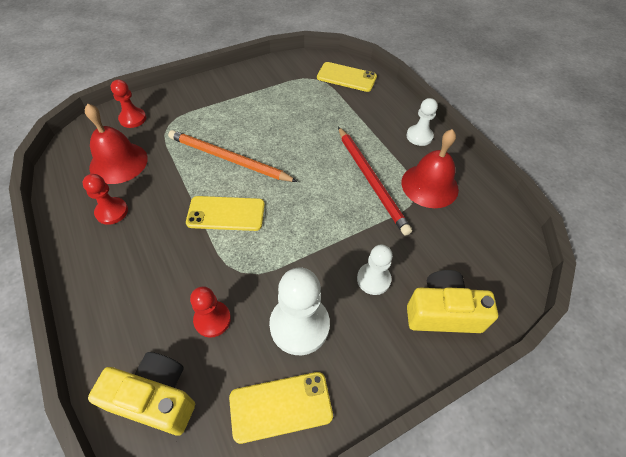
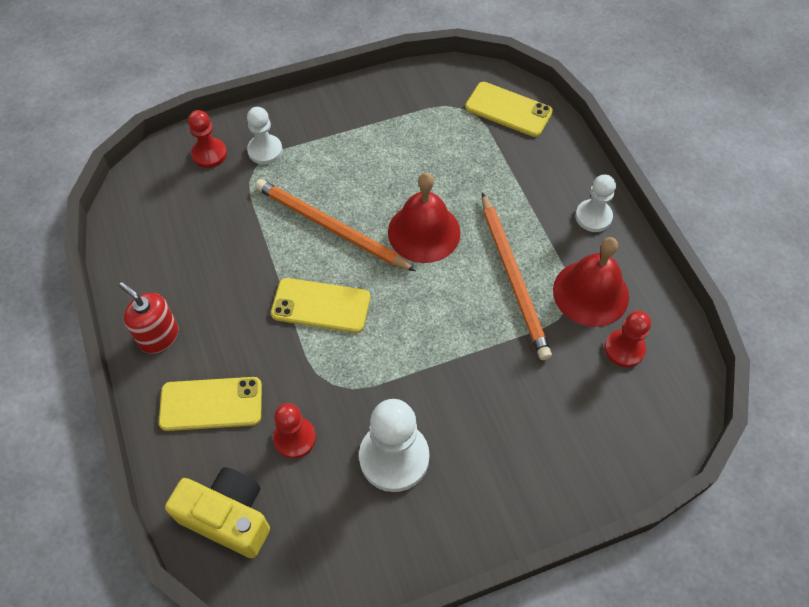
camera: 10 degrees right, 5 degrees up
(92, 250) = (159, 336): none -> red soap dispenser
(112, 212) = (182, 288): red pawn -> red pawn (624, 349)
(118, 162) = (190, 219): red bell -> red bell (424, 232)
(280, 406) = (361, 544): yellow phone -> yellow phone (211, 404)
(371, 180) = (513, 278): red pencil -> orange pencil
(373, 279) = (491, 412): white pawn -> white pawn (265, 150)
(442, 312) = (568, 463): yellow camera -> none

